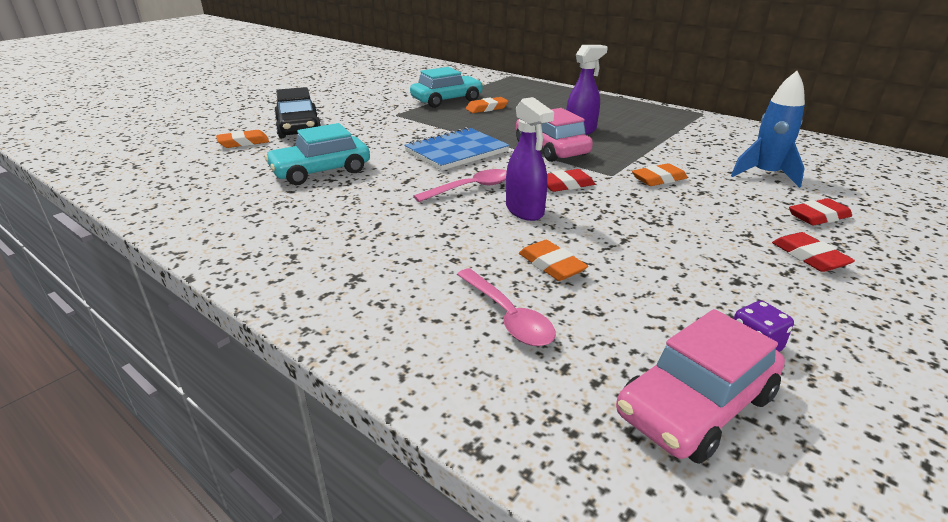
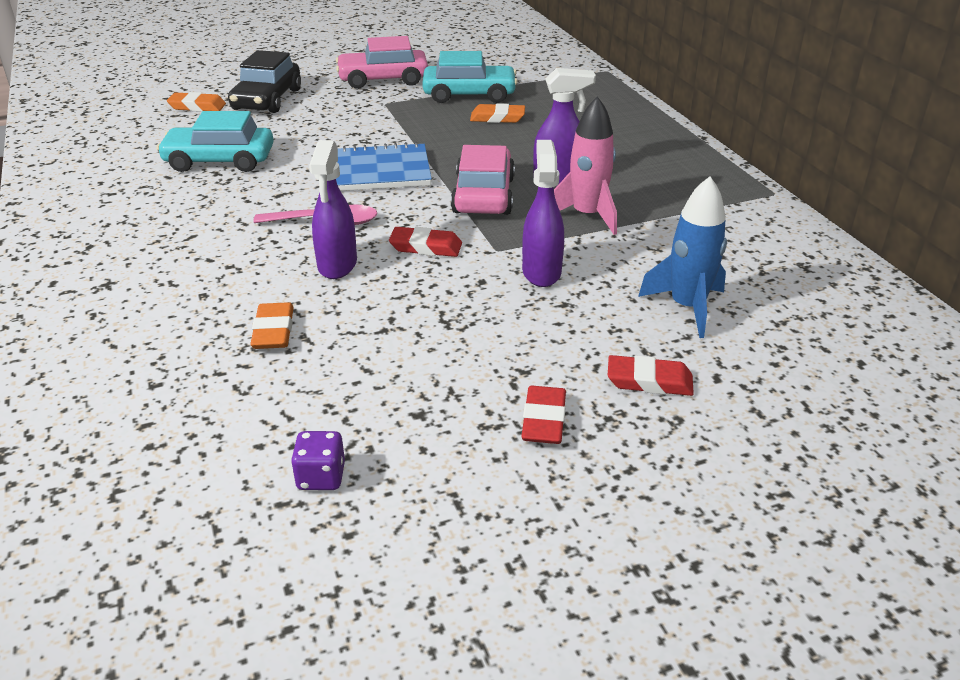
camera: 30 degrees right, 5 degrees up
(507, 316) = (167, 364): pink spoon -> none
(630, 145) = (587, 216): none -> pink rocket
(658, 179) = (541, 272): orange eraser -> purple spray bottle
(695, 405) = (191, 497): pink car -> pink car (383, 79)

